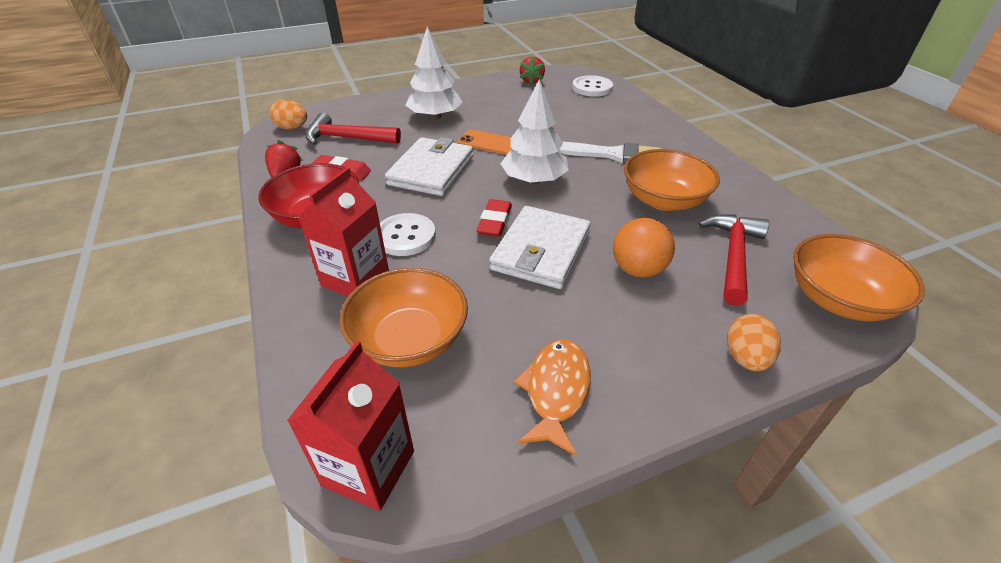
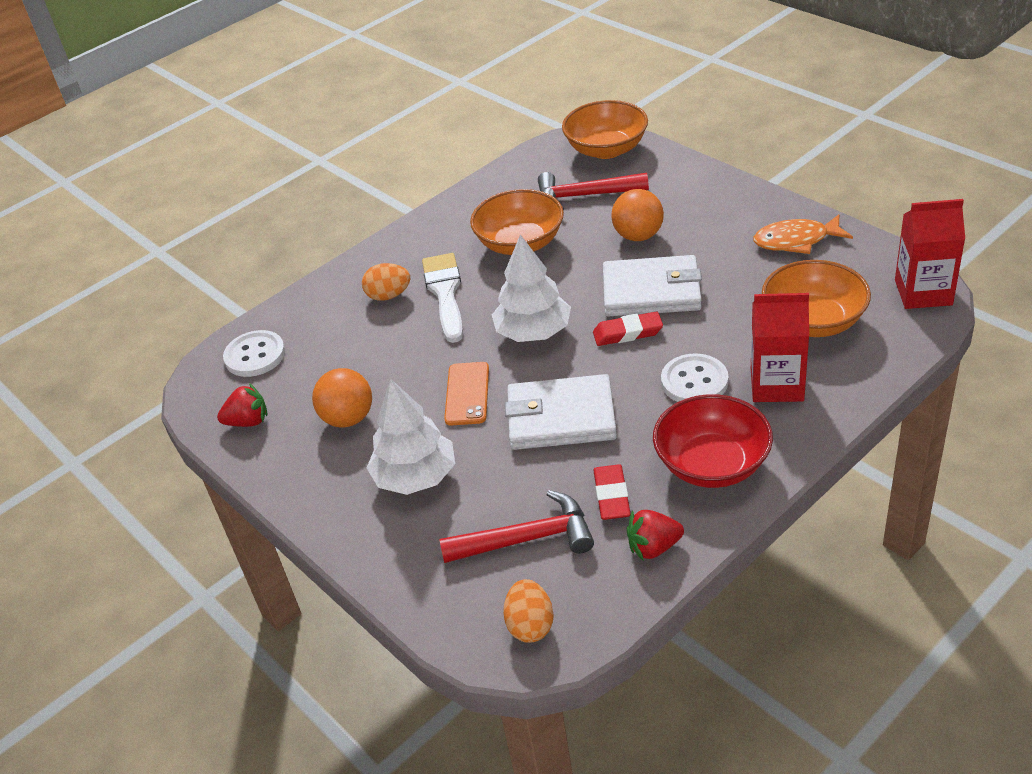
camera: 105 degrees left, 0 degrees up
(347, 138) = (527, 539): red hammer -> red hammer turned 90 degrees counterclockwise
(506, 105) = (348, 418): none -> orange ball
(745, 358) = (699, 177): orange egg -> orange egg (389, 296)

